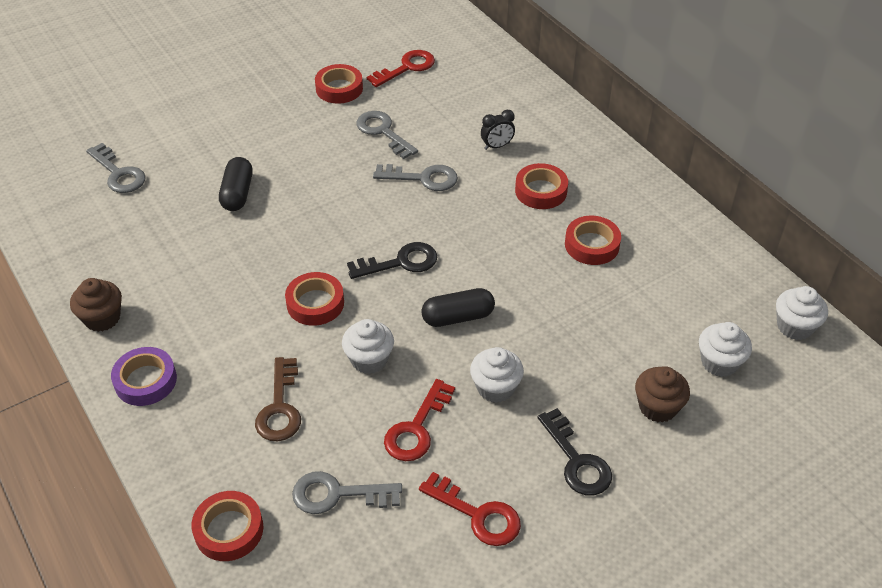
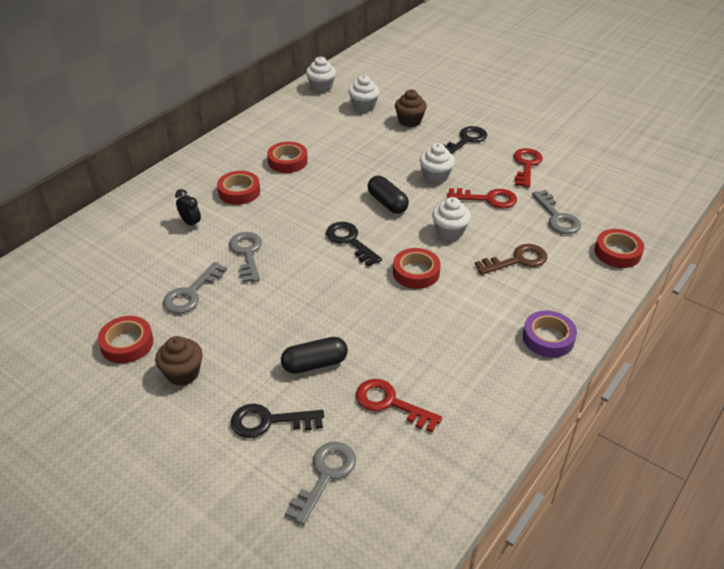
camera: 110 degrees left, 5 degrees down
(102, 318) = (511, 394): brown cupcake -> brown cupcake (183, 373)
(194, 153) = (269, 421): none -> black key
(407, 68) = (81, 304): red key -> red key (390, 403)

